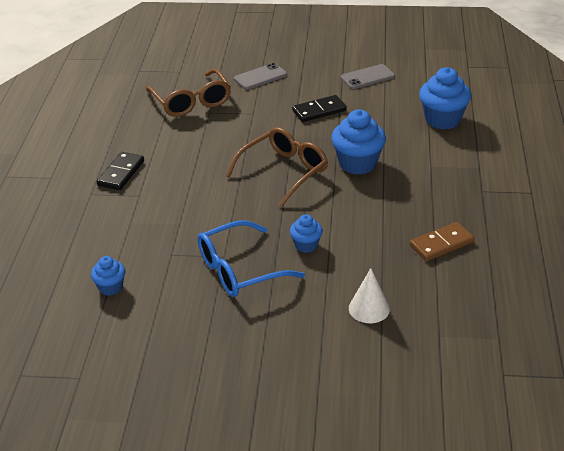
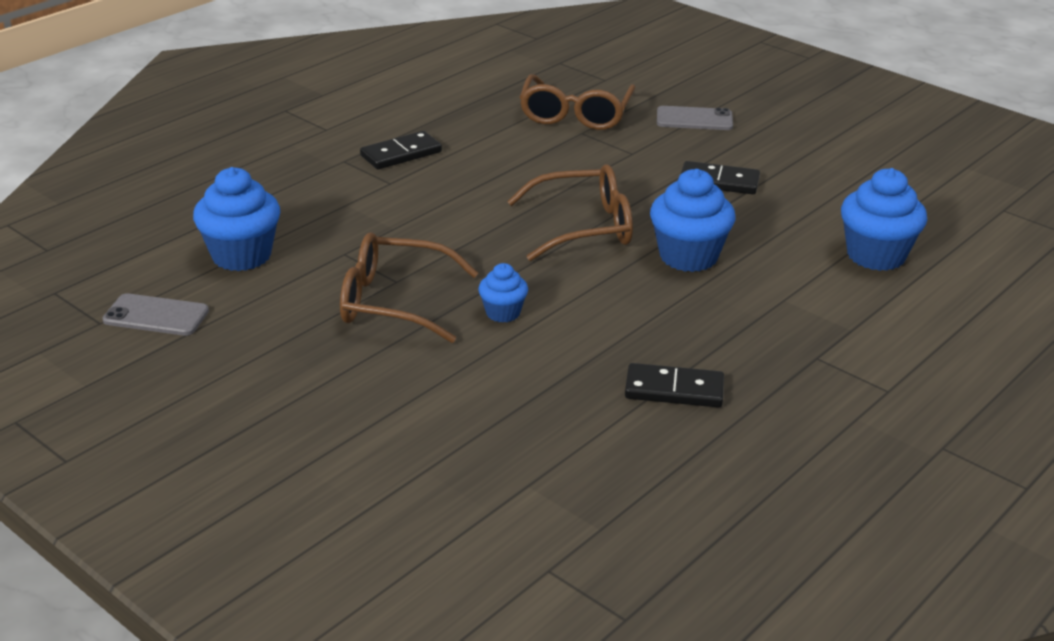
camera: 35 degrees right, 5 degrees down
(110, 287) = (241, 255): blue cupcake -> blue cupcake, size x1.81
(239, 270) = (394, 302): blue glasses -> brown glasses
(367, 77) = (836, 169): grey phone -> grey phone (156, 316)
(369, 308) = (484, 412): white cone -> none
(441, 244) = (674, 389): brown domino -> black domino

